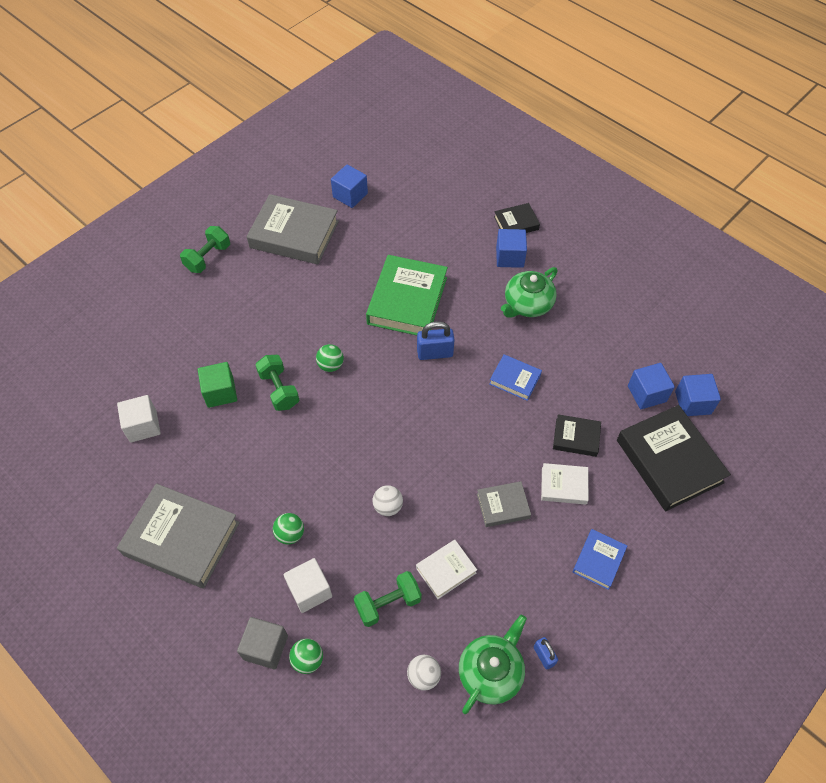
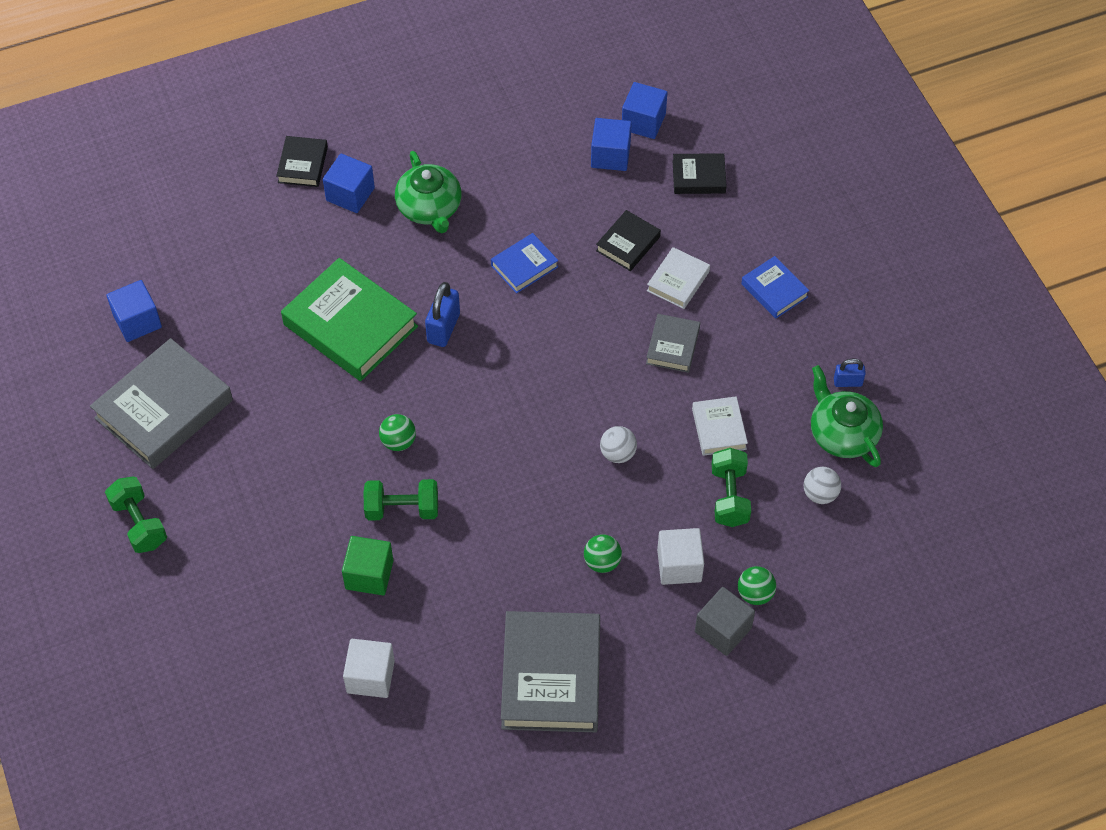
camera: 65 degrees left, 0 degrees up
(181, 539) = (551, 676): grey book -> grey book turned 45 degrees counterclockwise
(669, 461) = (698, 177): black book -> black book, size x0.51

